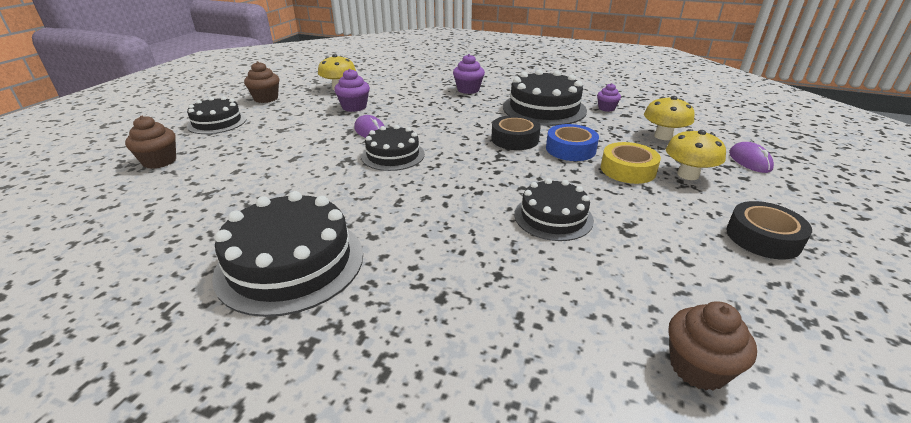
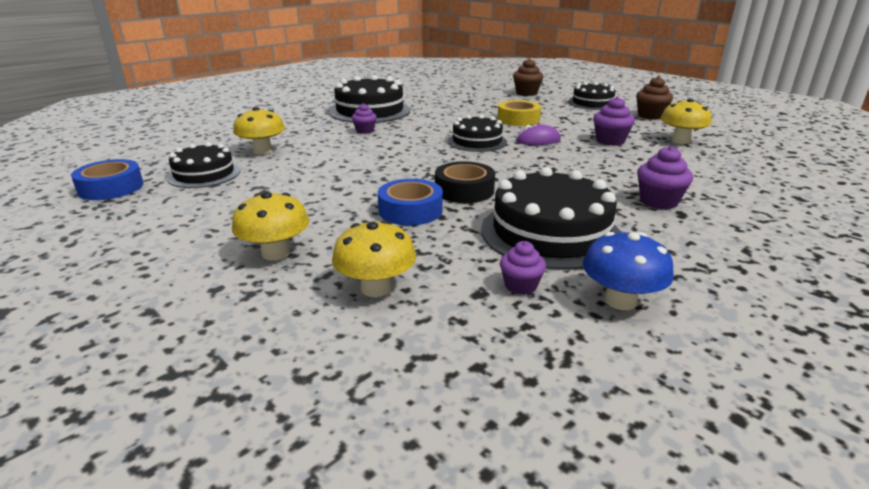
camera: 115 degrees right, 5 degrees down
(398, 231) = (365, 131): none -> purple cupcake
(541, 285) = (262, 151): none -> yellow mushroom
(553, 217) = (313, 170): black cake -> black cake (204, 174)
(587, 92) = (620, 300): none -> blue mushroom
(628, 170) = (332, 224): yellow tape -> yellow tape (518, 119)
(698, 367) = (154, 165): brown cupcake -> none
(749, 161) = (230, 322): purple mouse -> none
(763, 238) = (154, 236): black tape -> none
(784, 351) = (111, 188): none -> blue tape

